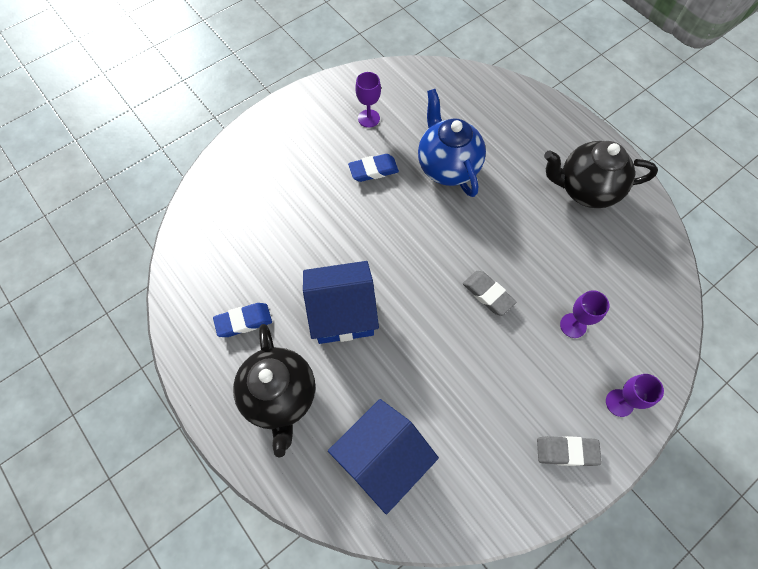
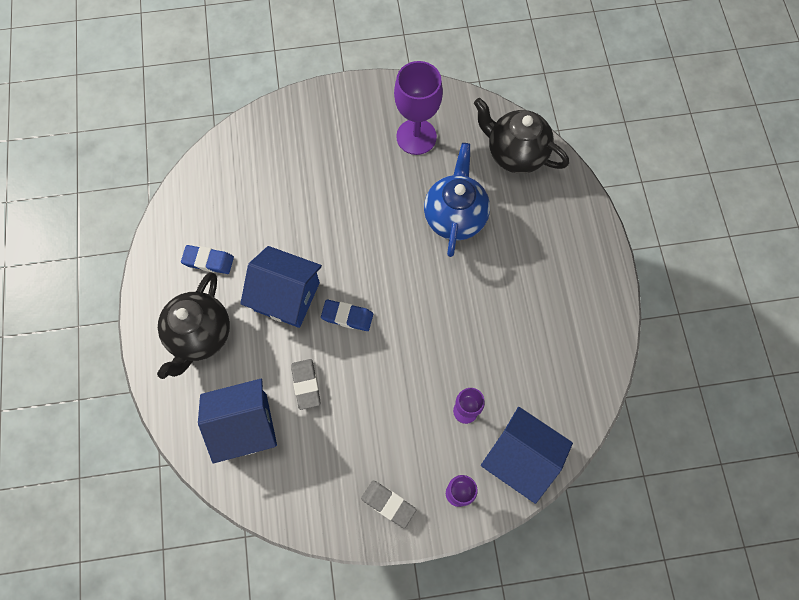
camera: 30 degrees right, 5 degrees up
(368, 118) = (416, 137): purple goblet -> purple goblet, size x1.84
(373, 170) = (389, 187): blue eraser -> blue eraser (347, 316)
(488, 294) = (413, 346): grey eraser -> grey eraser (306, 385)
(586, 189) = (563, 302): black teapot -> black teapot (515, 154)
(647, 339) = (520, 458): none -> blue house

